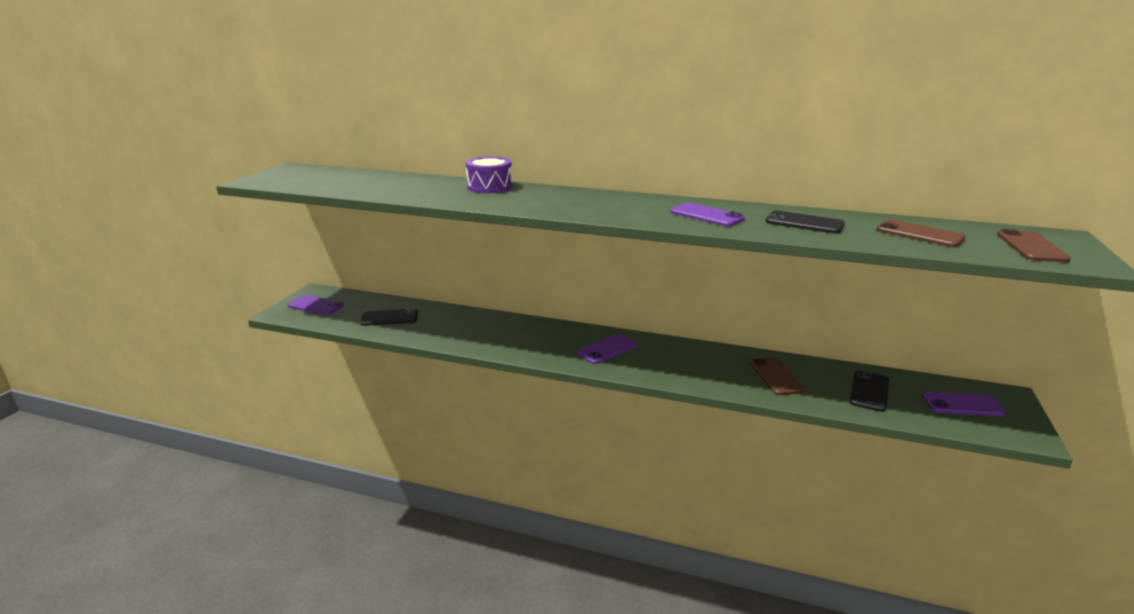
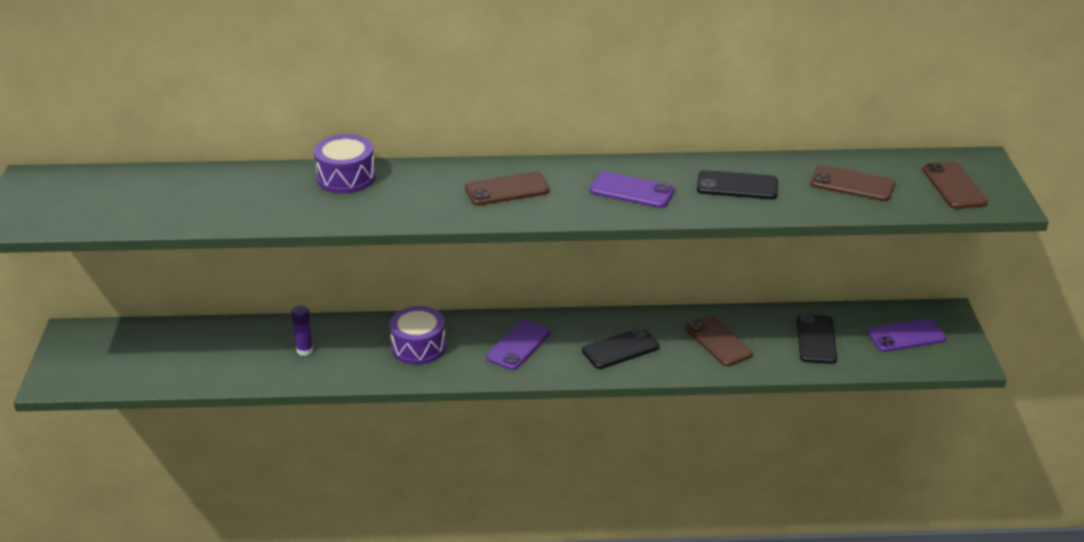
camera: 20 degrees left, 10 degrees up
(315, 306) = (93, 358): purple phone -> none
(389, 318) = (214, 356): black phone -> black phone (620, 349)
(450, 325) = (305, 350): none -> purple glue stick
(531, 337) = (418, 347): none -> purple drum
(603, 204) = (507, 189): none -> brown phone

